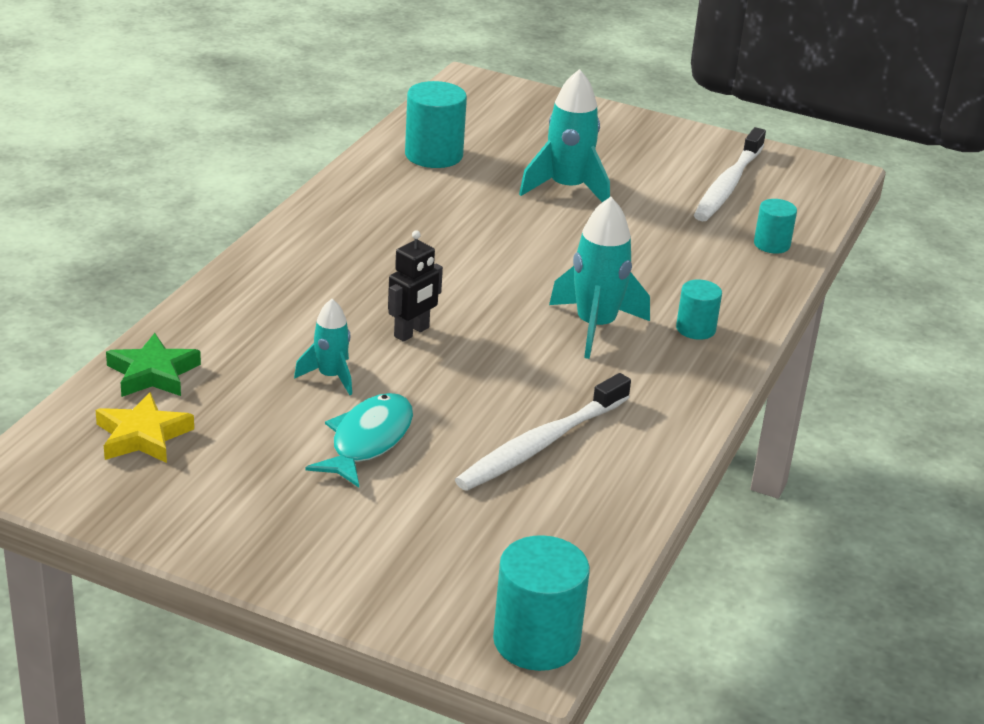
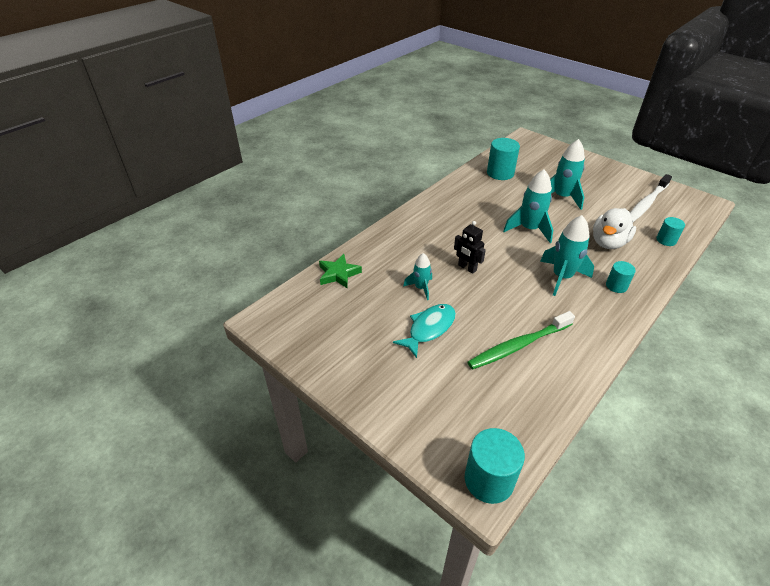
camera: 20 degrees right, 10 degrees up
(142, 436) = (323, 308): yellow star -> none
(412, 332) = (467, 268): black robot -> black robot turned 75 degrees clockwise
(516, 252) = (529, 229): none -> turquoise rocket
(541, 444) = (519, 345): white toothbrush -> green toothbrush
(669, 259) = (608, 242): none -> white duck

